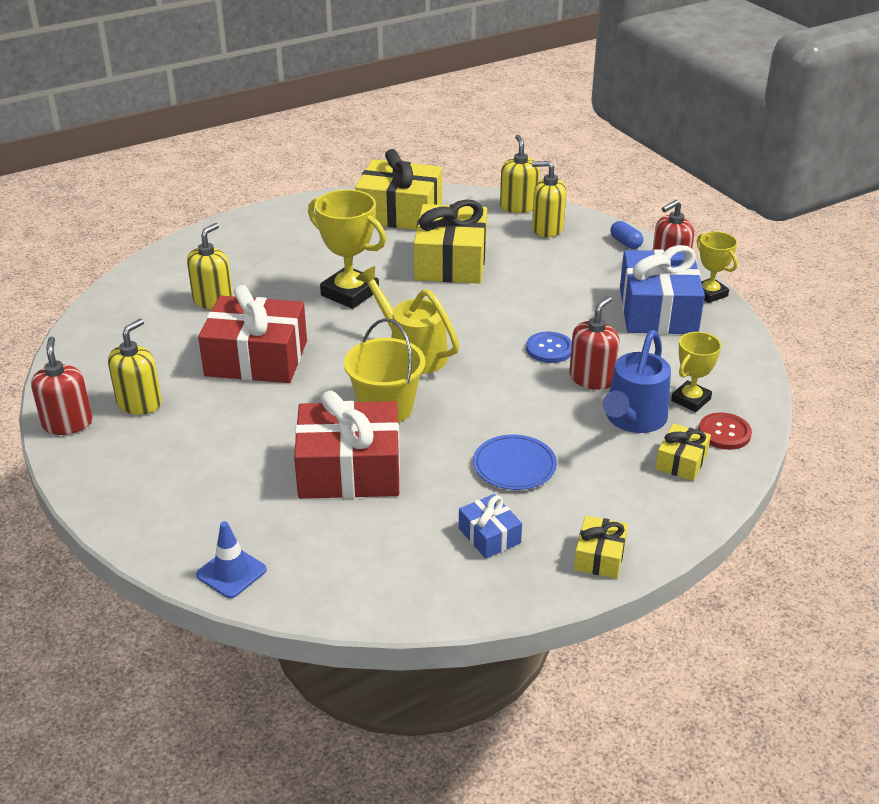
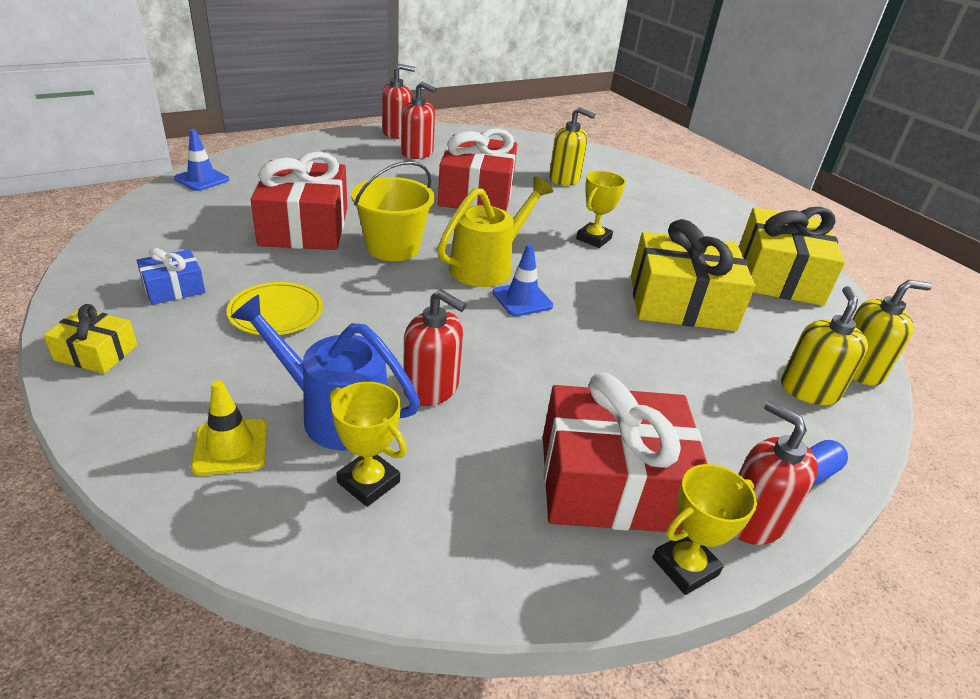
camera: 85 degrees right, 0 degrees up
(139, 403) = (417, 153): yellow soap dispenser -> red soap dispenser
(350, 293) = (593, 239): yellow trophy -> yellow trophy, size x0.61
(463, 335) = (522, 299): none -> blue traffic cone
(514, 465) = (276, 312): blue plate -> yellow plate
(549, 349) = (498, 359): blue button -> none
(658, 310) = (612, 483): blue gift -> red gift
(681, 461) = (230, 447): yellow gift -> yellow traffic cone
(724, 433) = (278, 508): red button -> none

